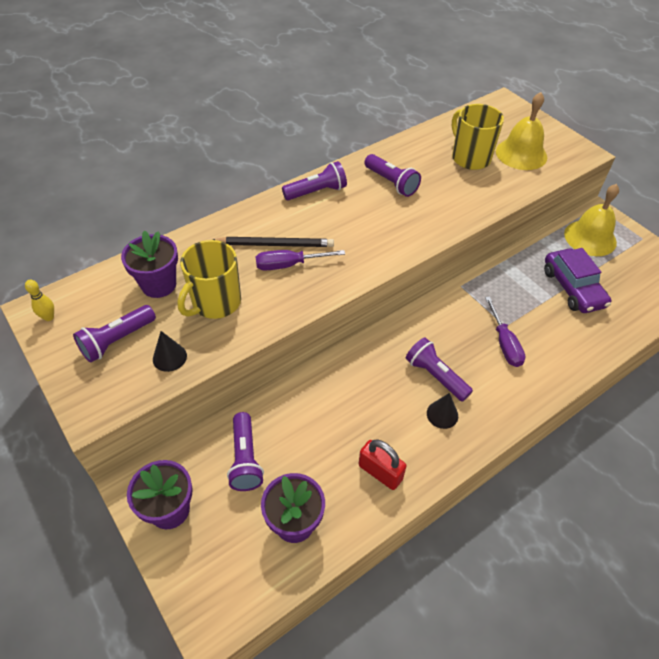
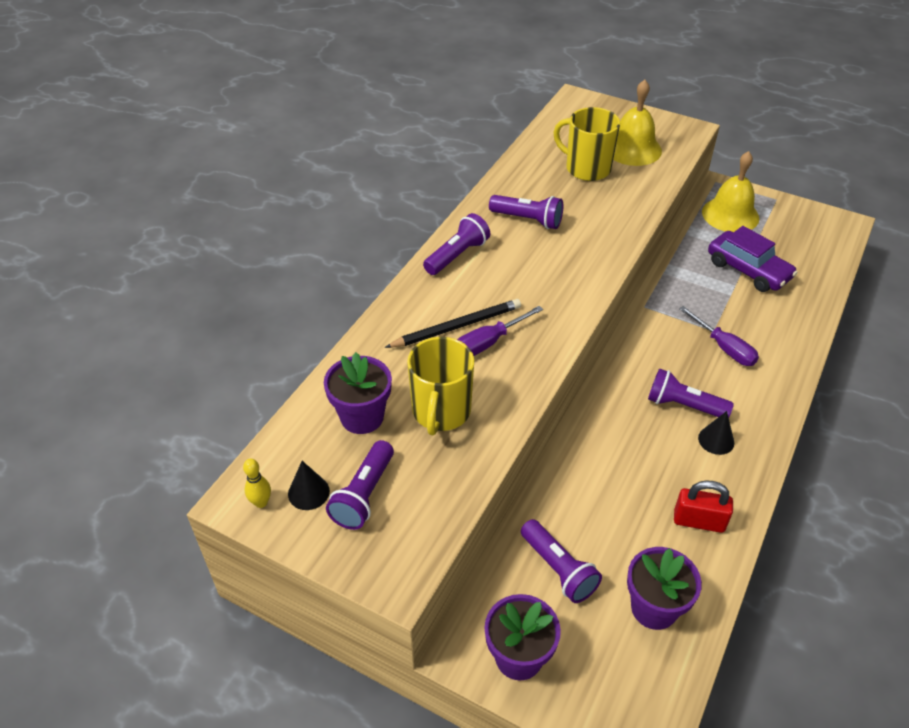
camera: 25 degrees left, 5 degrees down
(169, 357) = (437, 488): black cone -> black cone (308, 492)

